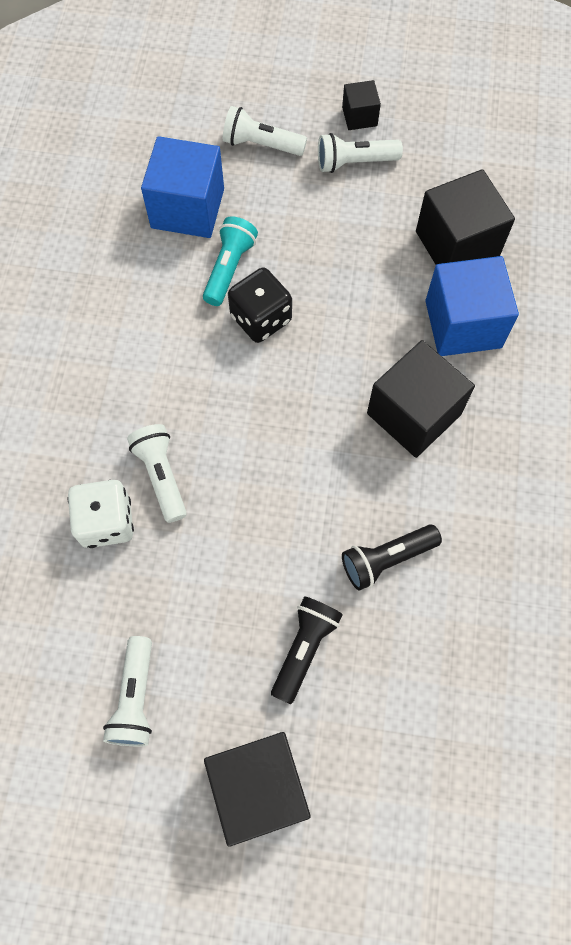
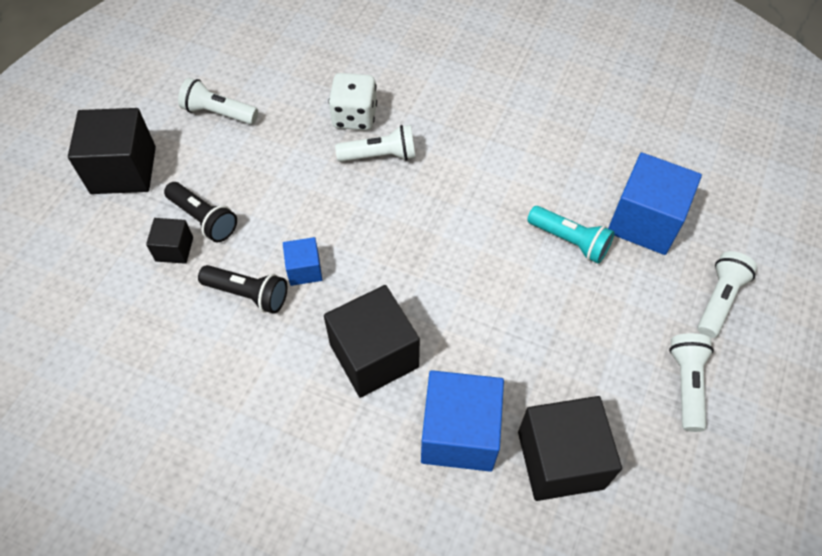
camera: 105 degrees right, 10 degrees down
(261, 319) = (509, 254): black dice -> none
(338, 510) = (304, 269): none -> blue cube
(359, 116) = (753, 407): black cube -> black cube (174, 249)
(386, 559) = (248, 294): black flashlight -> black flashlight turned 120 degrees clockwise

